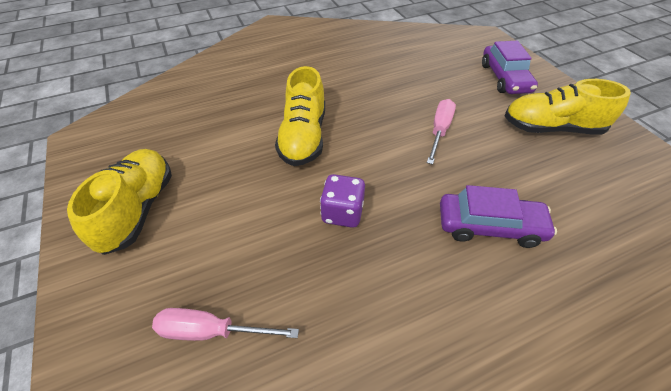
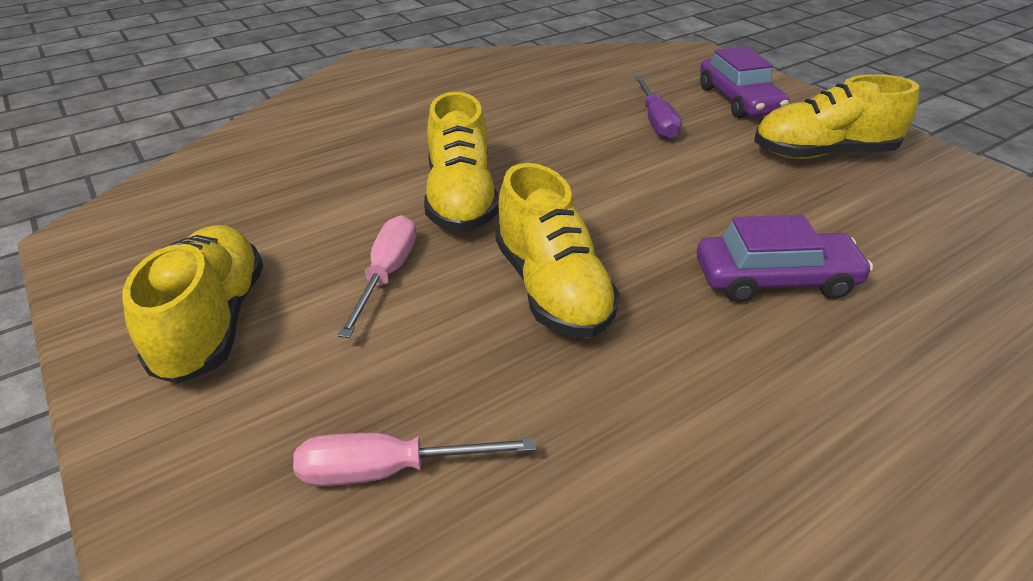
camera: 10 degrees left, 10 degrees down
(342, 213) = (552, 288): purple dice -> yellow shoe
(439, 131) = (665, 172): pink screwdriver -> pink screwdriver (387, 274)
(444, 89) = (656, 121): none -> purple screwdriver

